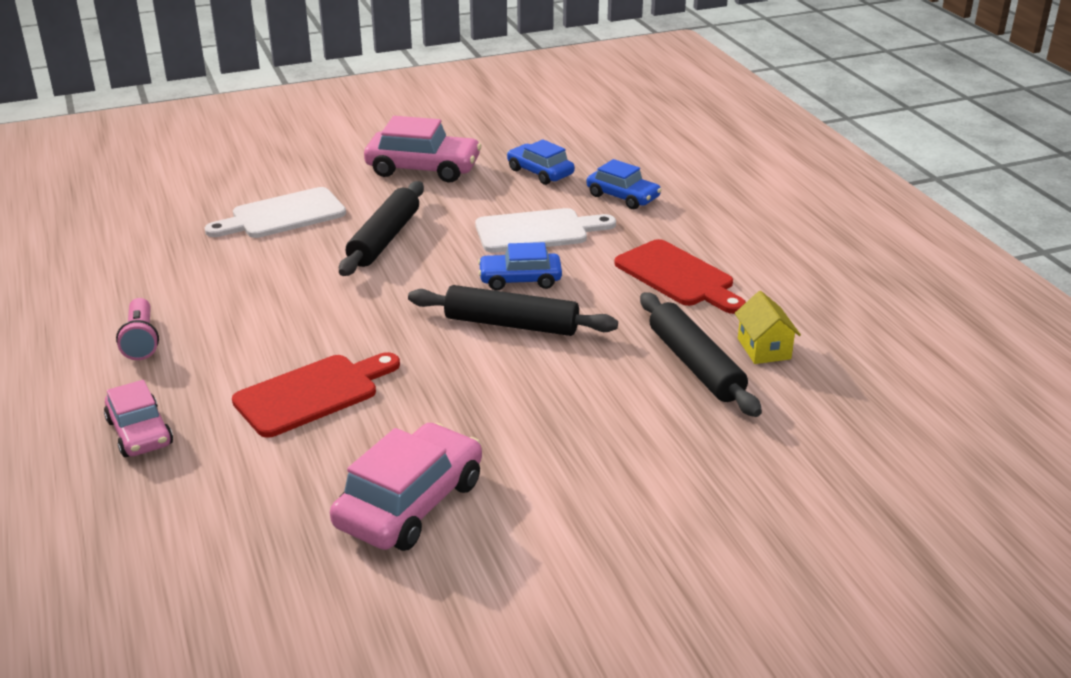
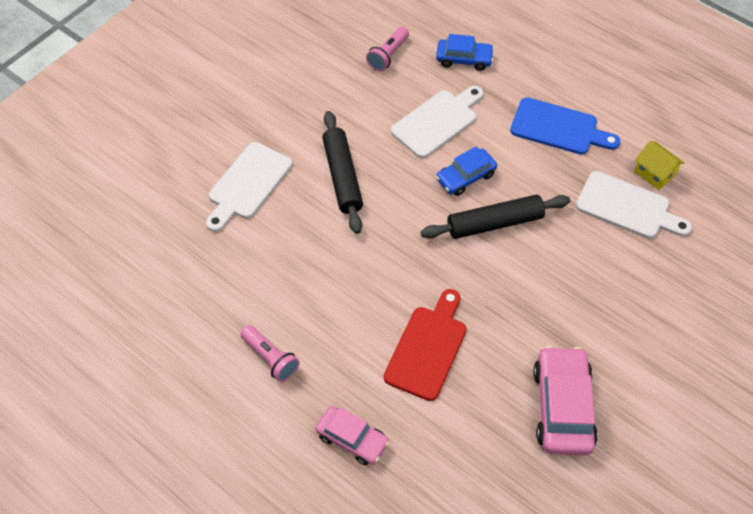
camera: 30 degrees left, 25 degrees up
(423, 168) = (302, 86): pink car -> none
(540, 172) = (388, 55): blue car -> pink flashlight
(678, 276) = (558, 128): red cutting board -> blue cutting board
(695, 365) = (627, 207): black rolling pin -> white cutting board

